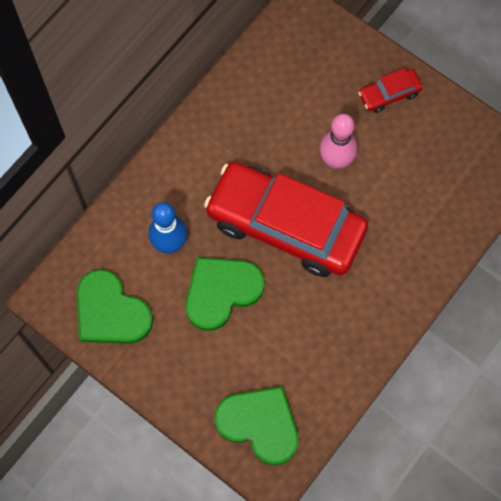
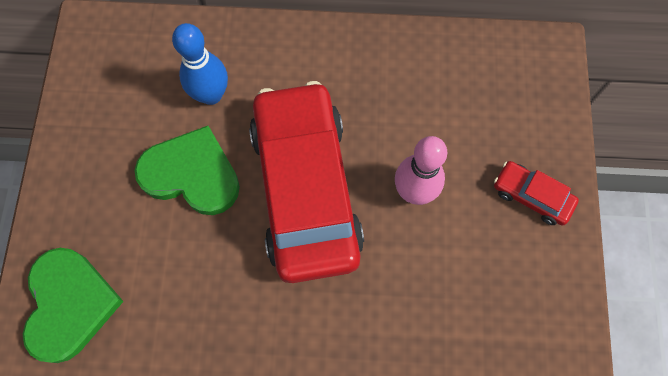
camera: 55 degrees right, 0 degrees up
(110, 312) = (106, 89): green heart -> none

